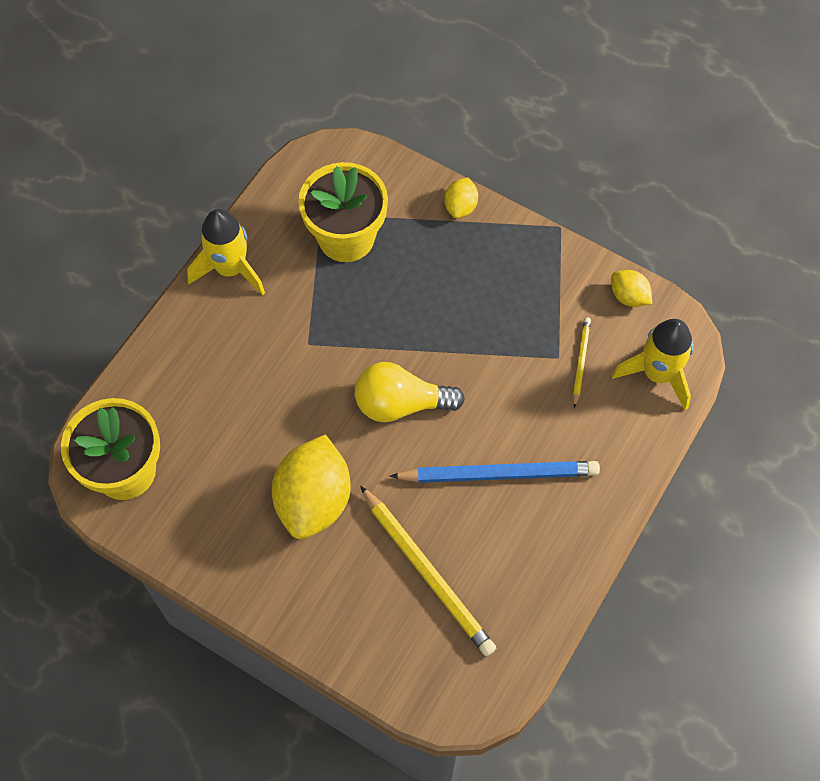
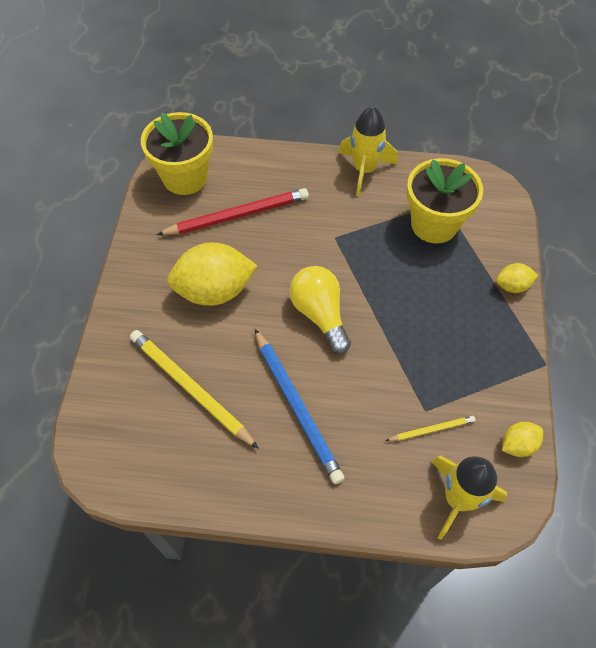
camera: 65 degrees right, 5 degrees down
(219, 434) = (237, 215): none -> red pencil
(427, 572) = (190, 389): yellow pencil -> yellow pencil turned 105 degrees clockwise
(628, 296) = (517, 445): yellow lemon -> yellow lemon turned 45 degrees clockwise

